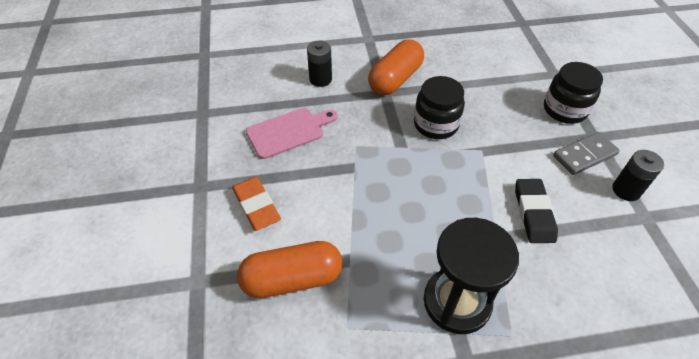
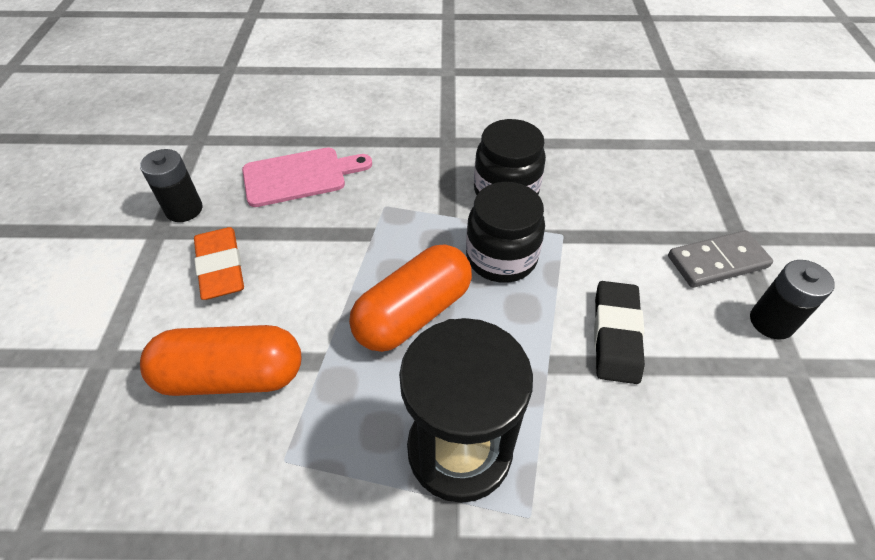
camera: 10 degrees right, 0 degrees up
(320, 79) = (366, 115): black battery -> black battery (184, 209)
(395, 79) = (468, 126): orange capsule -> orange capsule (413, 313)
(564, 110) = (702, 194): black jar -> black jar (501, 257)

